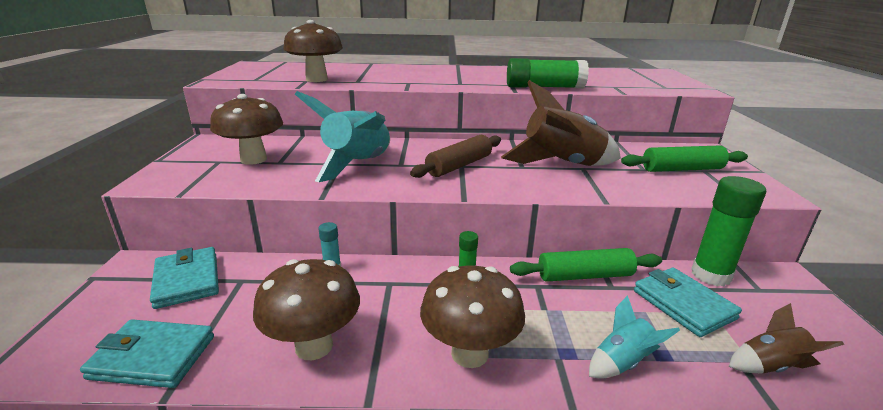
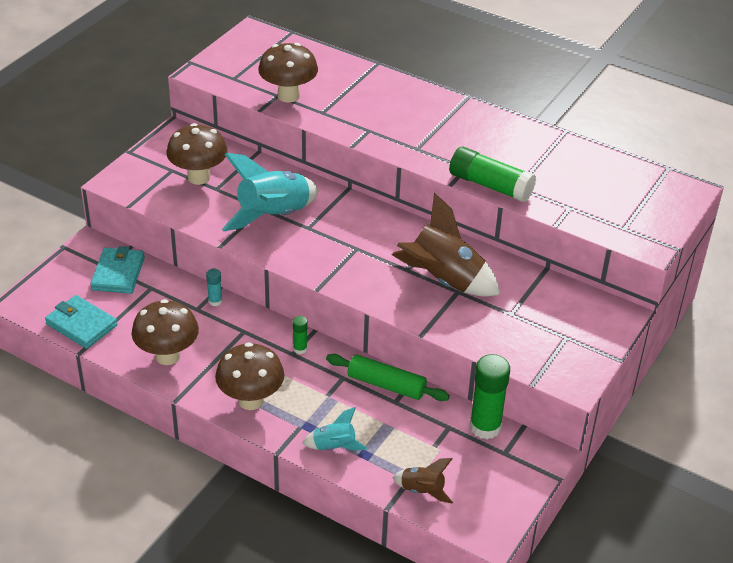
camera: 30 degrees right, 15 degrees up
(459, 166) = (354, 247): brown rolling pin -> none
(682, 169) = (546, 328): green rolling pin -> none
(683, 304) = (427, 435): turquoise wallet -> none

